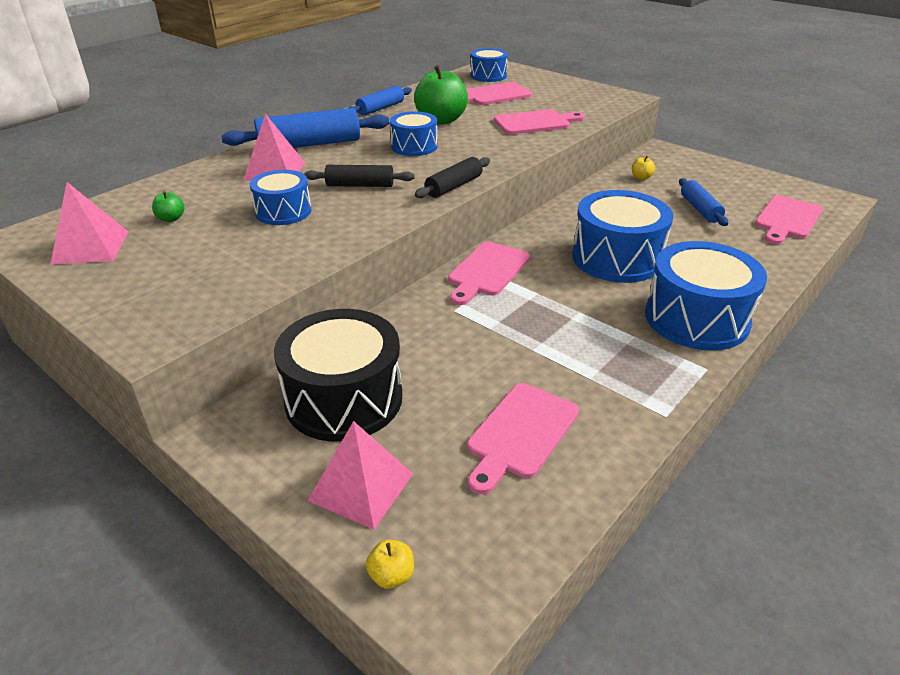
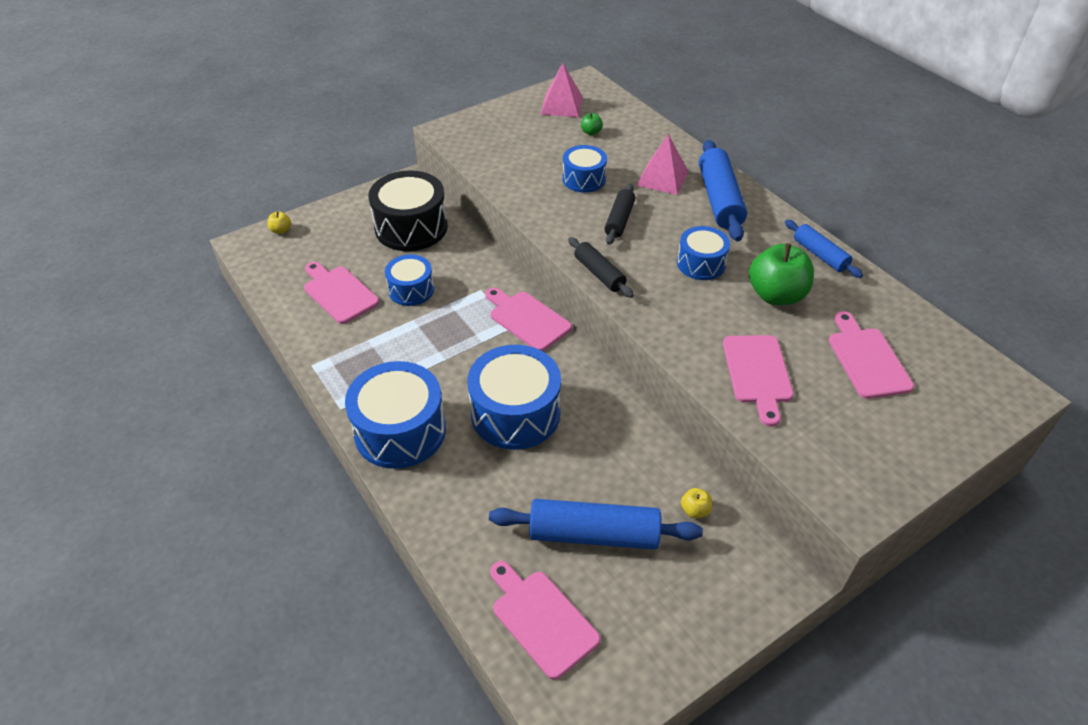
camera: 105 degrees right, 10 degrees up
(361, 487) = (339, 227): pink pyramid -> none
(488, 76) = (957, 373): blue drum -> blue drum (411, 290)
(700, 209) = (593, 534): blue rolling pin -> blue rolling pin, size x1.69

